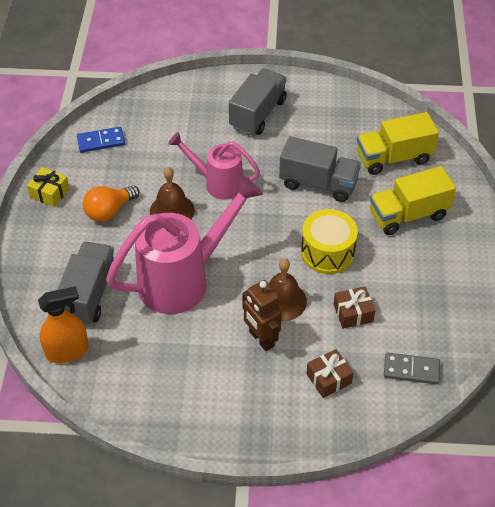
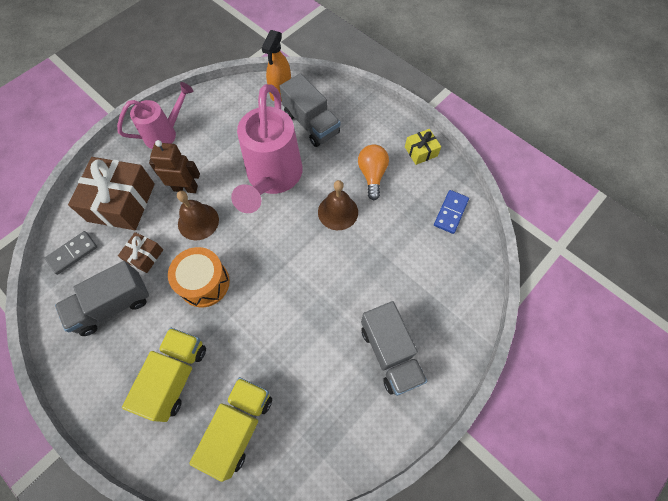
camera: 130 degrees right, 15 degrees up
(217, 183) = (337, 260): pink watering can -> pink watering can (166, 133)
(318, 183) = (270, 334): grey truck -> grey truck (113, 305)
(327, 252) = (204, 283): yellow drum -> orange drum
(328, 379) = (121, 202): brown gift -> brown gift, size x2.03

